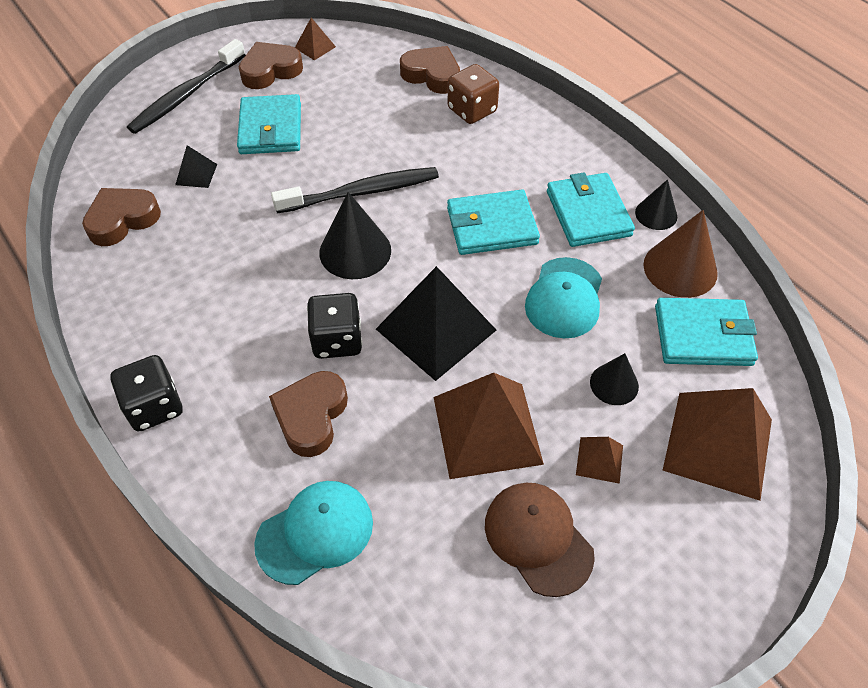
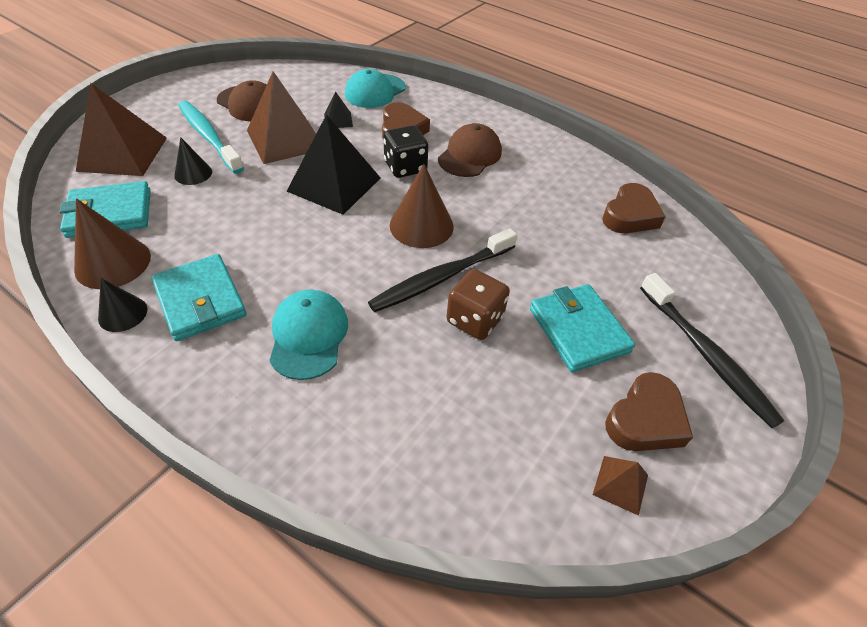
camera: 160 degrees right, 5 degrees down
(154, 407) = (500, 121): black dice -> none
(186, 95) = (706, 355): black toothbrush -> black toothbrush turned 135 degrees clockwise
(196, 174) = (608, 264): black pyramid -> black pyramid (338, 120)
(242, 345) = (470, 155): none -> brown cap
(355, 251) = (421, 225): black cone -> brown cone
(432, 75) = (426, 469): brown heart -> none
(472, 110) = (352, 414): brown dice -> brown dice (475, 320)
(492, 226) = (302, 268): turquoise wallet -> none
(564, 298) = (229, 221): turquoise cap -> turquoise cap (308, 336)
(599, 459) = (209, 136): brown pyramid -> turquoise toothbrush

